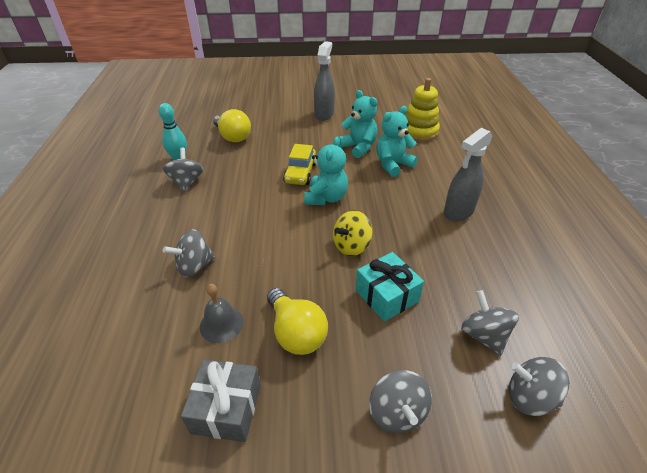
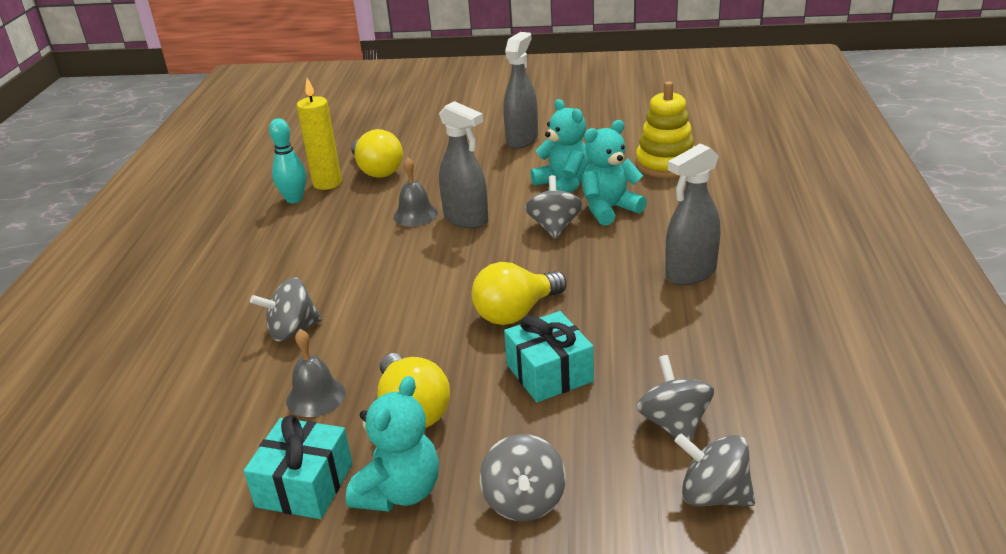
camera: 10 degrees right, 10 degrees down
(186, 182) = (300, 229): grey spinning top -> grey spinning top (554, 227)
(200, 146) = (327, 183): none -> yellow candle
(226, 408) = (304, 485): grey gift -> turquoise gift
(265, 170) = (415, 215): none -> grey bell
(300, 173) = (466, 219): yellow car -> grey spray bottle
(326, 198) = (495, 252): turquoise teddy bear -> turquoise teddy bear (399, 492)
(351, 246) = (516, 313): yellow spinning top -> yellow light bulb

